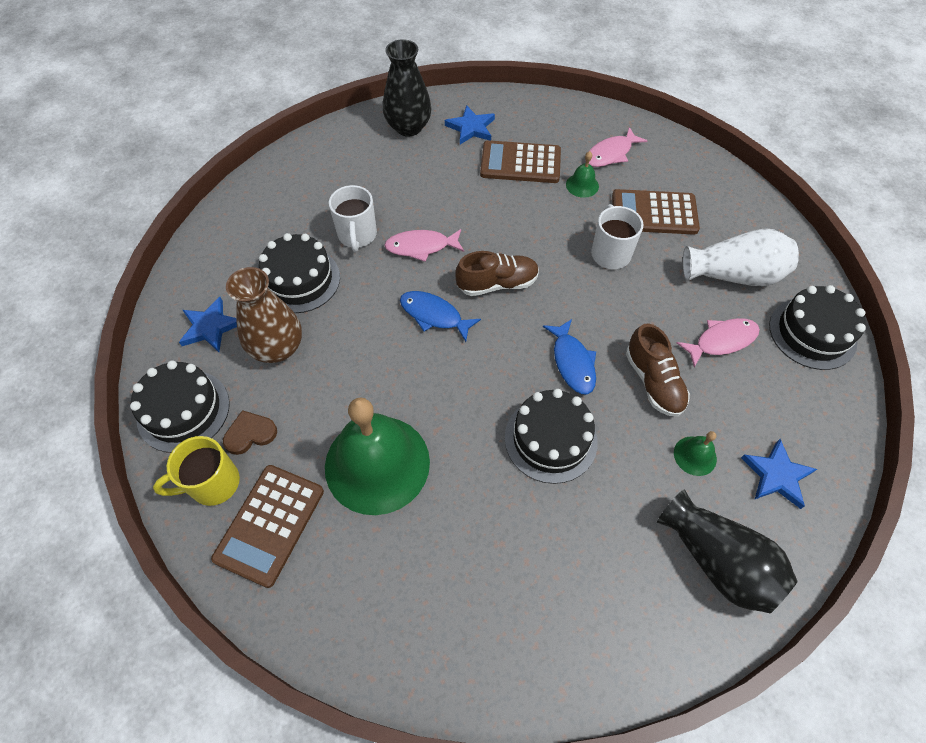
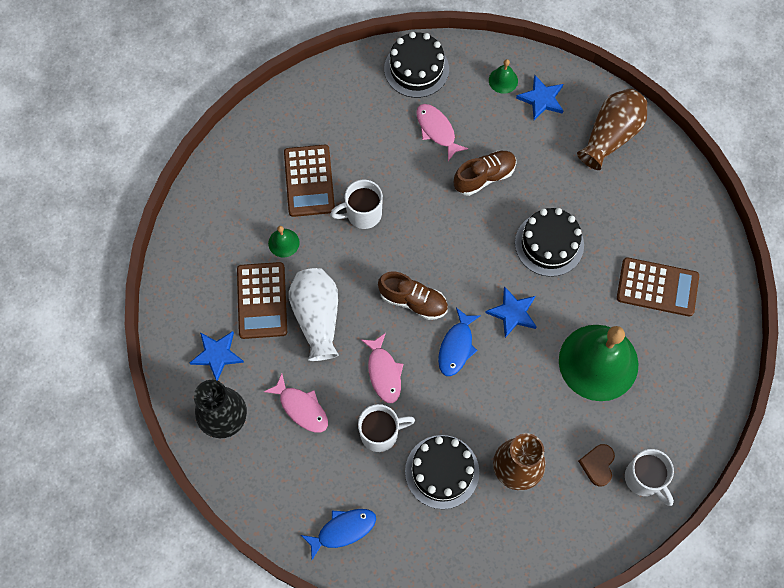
camera: 100 degrees left, 10 degrees up
(183, 410) = (591, 526): black cake -> none
(210, 327) = (508, 535): blue star -> blue star (513, 313)
(213, 484) = (644, 479): yellow mug -> white mug
(250, 434) = (598, 465): brown heart -> brown heart turned 45 degrees clockwise
(270, 524) = (663, 426): brown calculator -> brown calculator (657, 287)
(497, 284) = (413, 301): brown shoe -> brown shoe turned 135 degrees clockwise
(572, 362) = (479, 235): blue fish -> blue fish (343, 530)
(610, 154) = (237, 220): pink fish -> pink fish (301, 408)
(695, 455) = (539, 149): green bell -> green bell (503, 80)
(718, 561) = (610, 136): black vase -> brown vase
(734, 275) = (369, 120): white vase -> white vase (317, 317)

